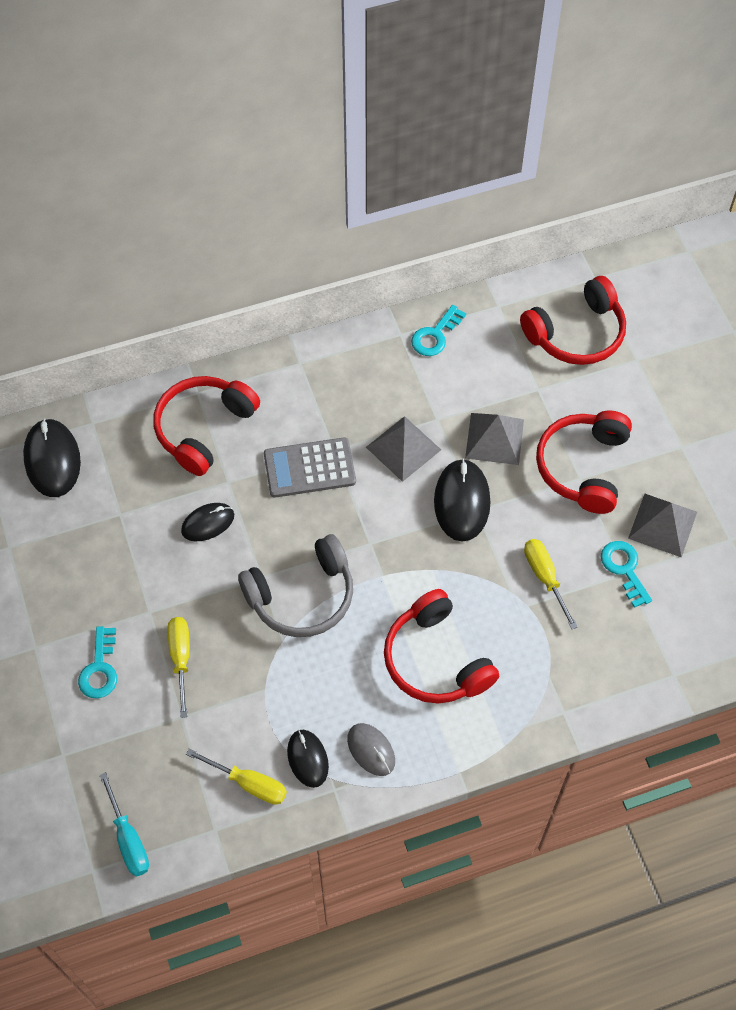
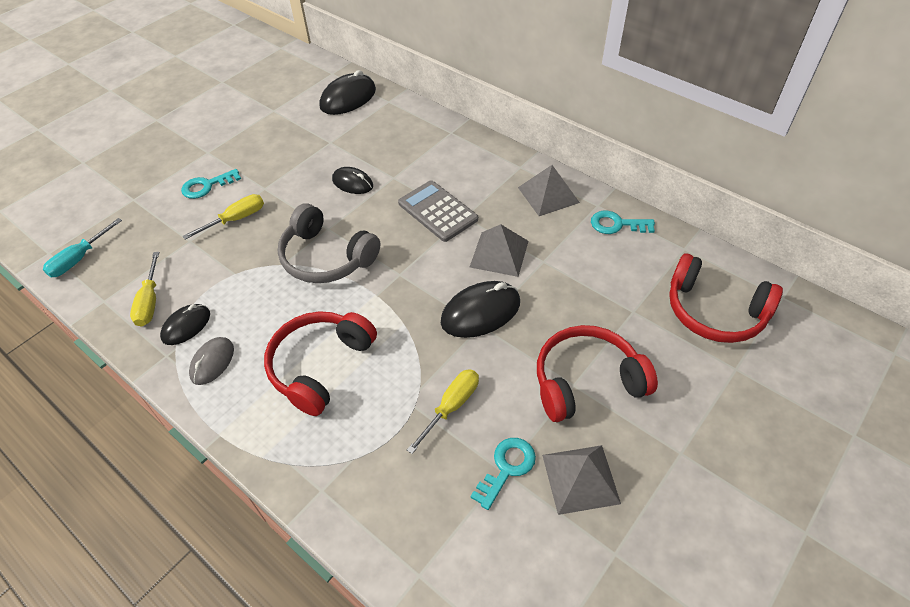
camera: 60 degrees right, 10 degrees down
(204, 429) = (425, 147): red headphones -> none
(494, 438) = (558, 305): grey pyramid -> grey pyramid (548, 194)

